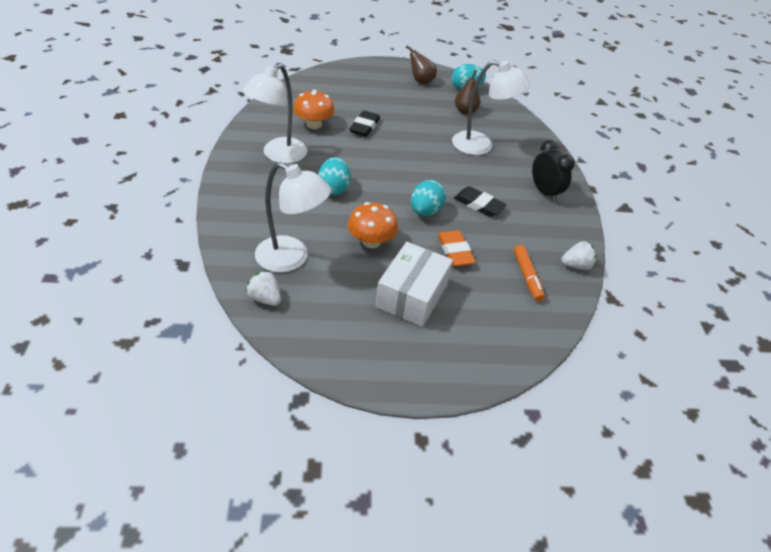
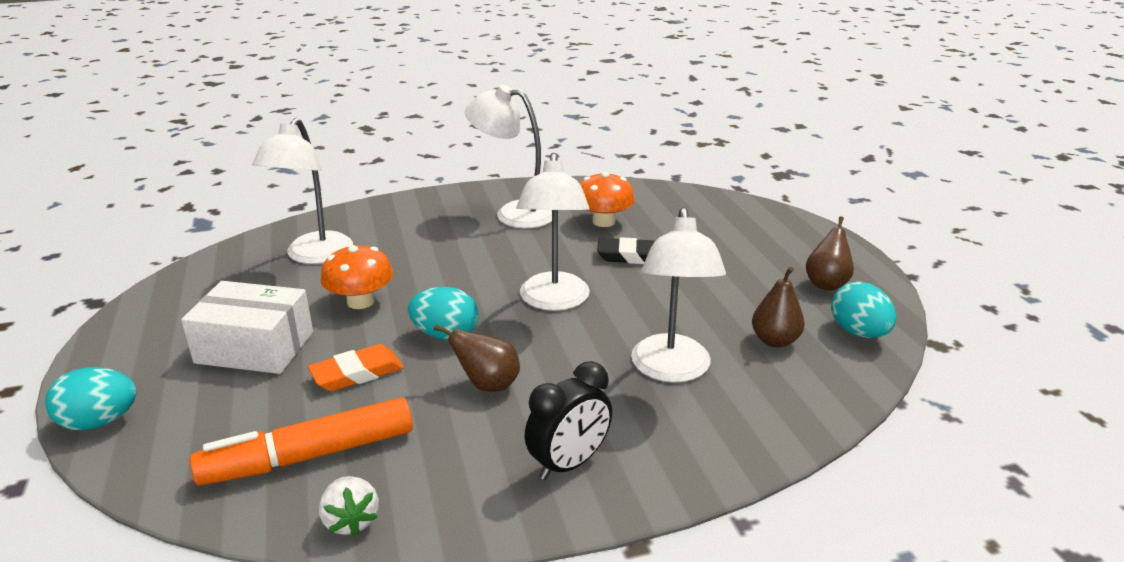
camera: 80 degrees right, 15 degrees down
(265, 298) = (244, 253): white strawberry -> none
(334, 189) = (463, 258): turquoise egg -> turquoise egg (99, 422)
(403, 165) = (554, 301): none -> white lamp
(478, 204) = (487, 385): black eraser -> brown pear
(527, 277) = (309, 456): orange marker -> orange marker, size x1.70

